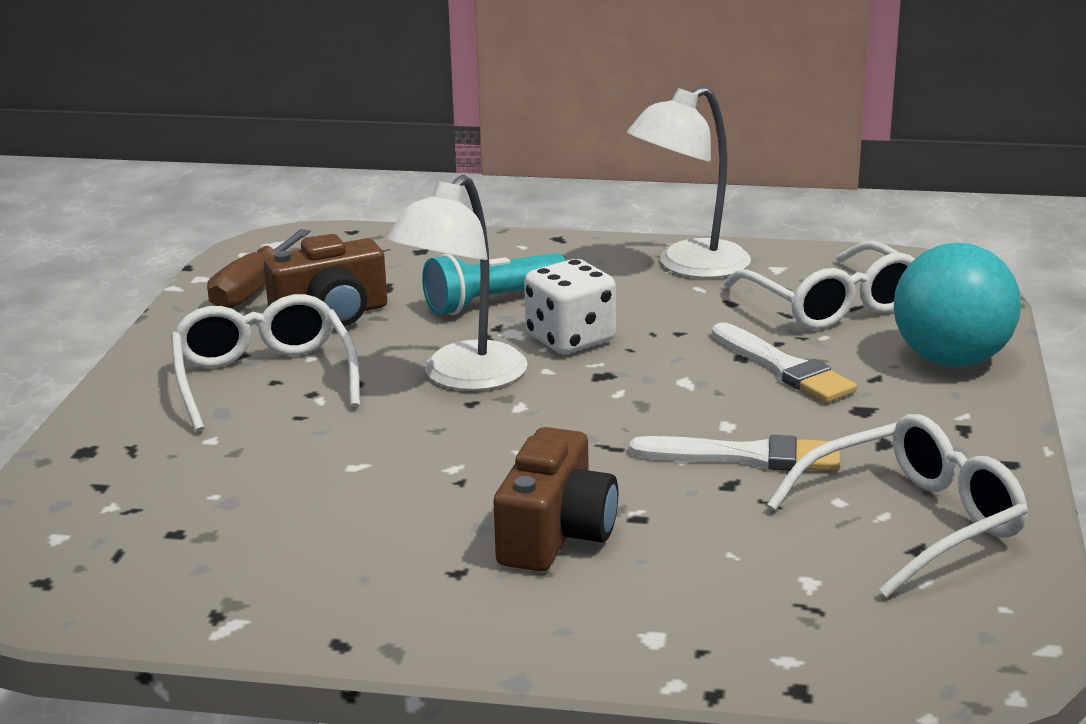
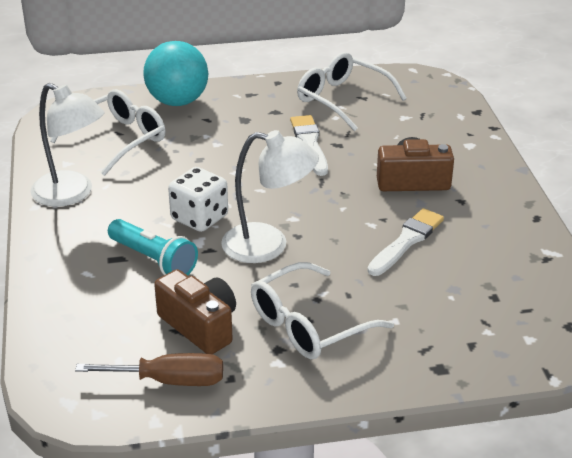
camera: 110 degrees left, 10 degrees up
(783, 368) = (207, 145): white brush -> white brush (406, 241)

